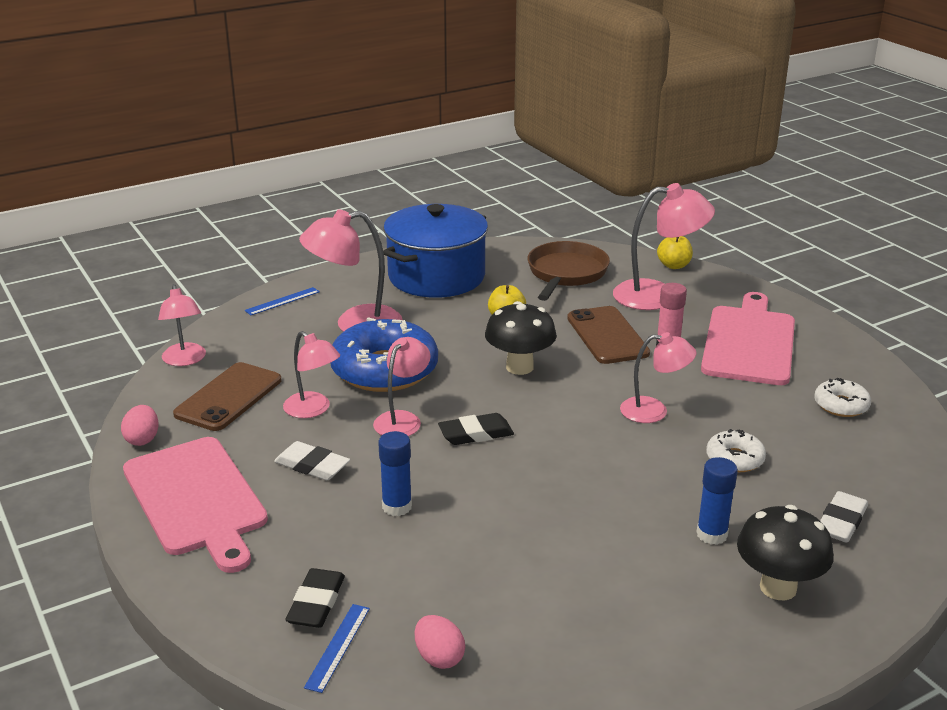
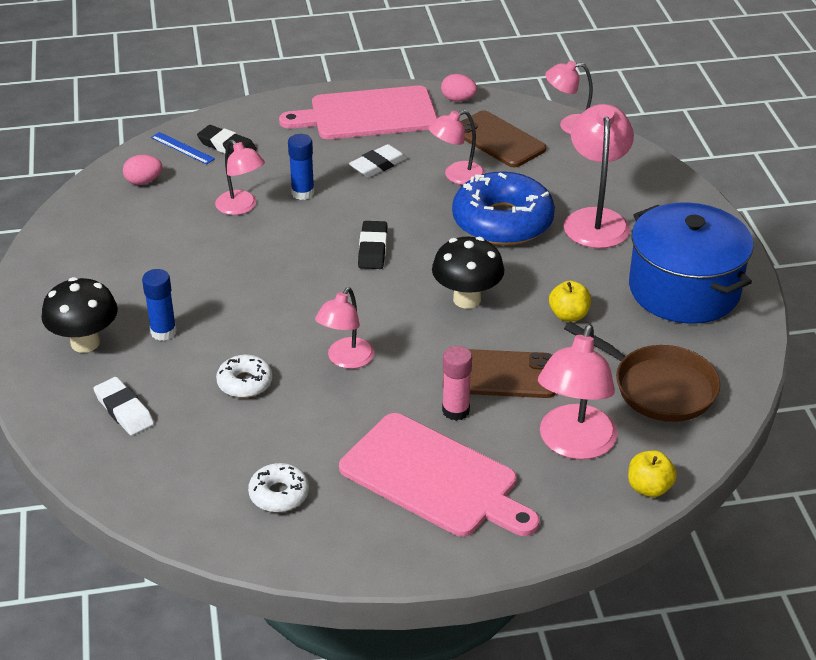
camera: 110 degrees right, 10 degrees up
(282, 301) = (662, 186): blue ruler -> none
(402, 419) = (416, 216): pink lamp -> pink lamp (241, 207)

